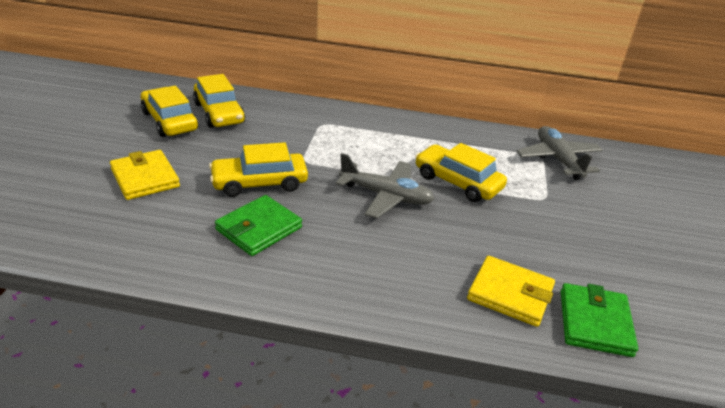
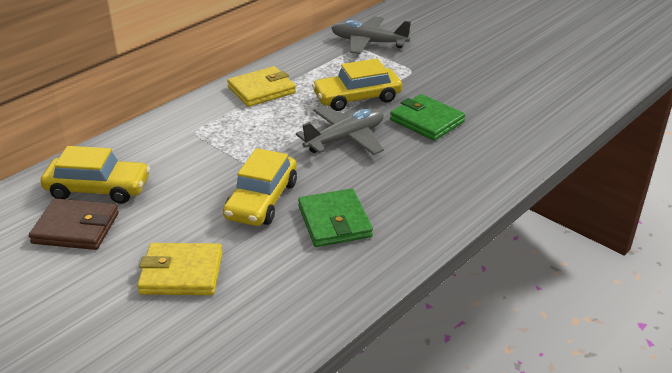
camera: 55 degrees left, 0 degrees up
(170, 121) = (76, 228): yellow car -> brown wallet
(510, 294) = (504, 130): yellow wallet -> yellow wallet (261, 90)
(595, 323) = (551, 111): green wallet -> green wallet (426, 121)

